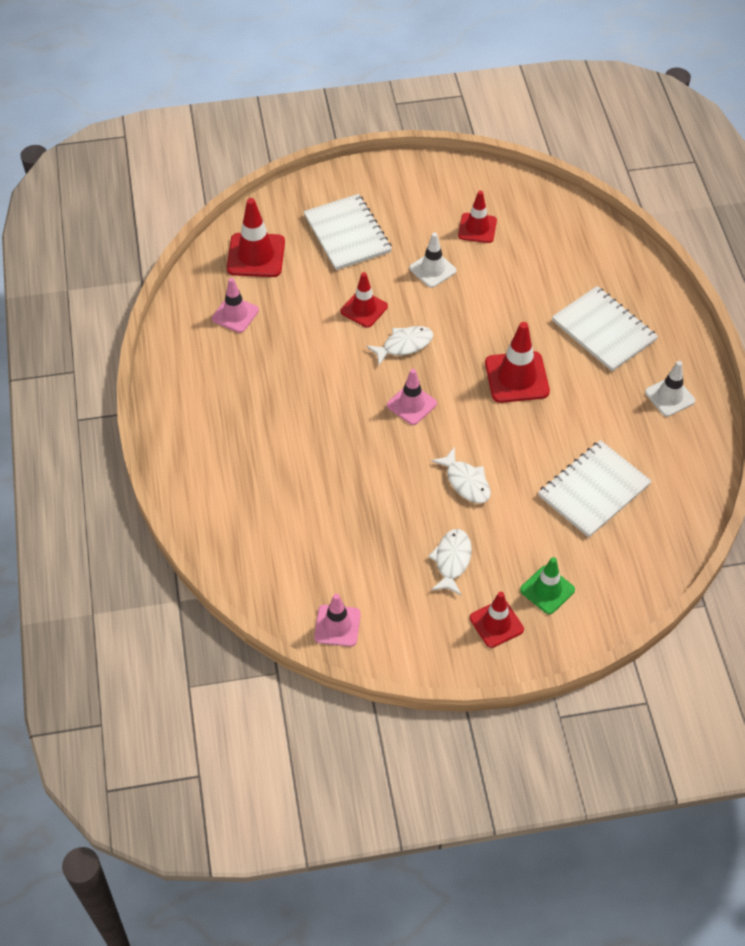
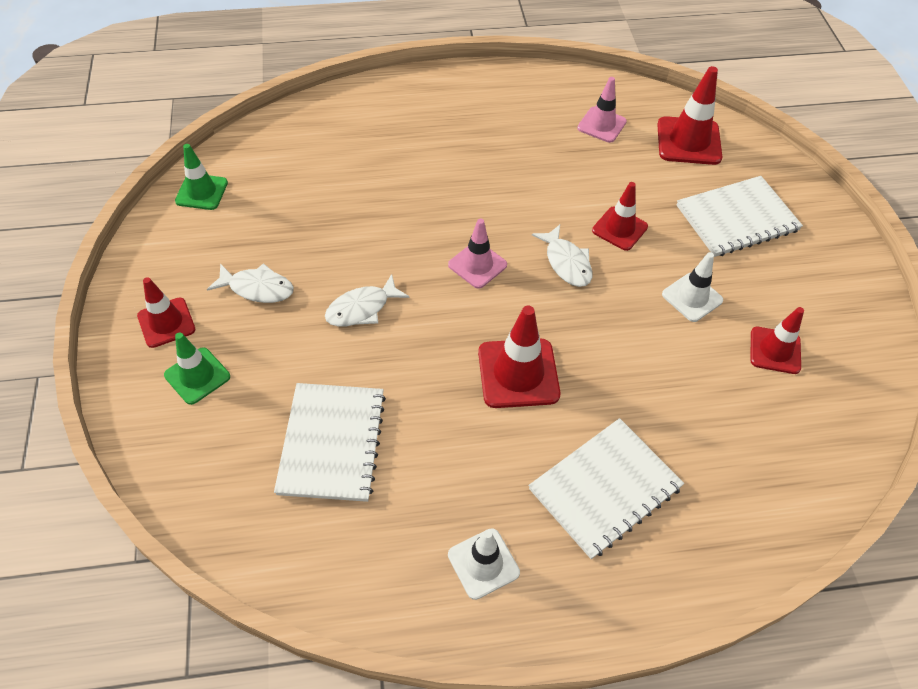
camera: 90 degrees right, 0 degrees up
(337, 625) = (201, 192): pink traffic cone -> green traffic cone
(594, 490) = (332, 443): white notebook -> white notebook turned 45 degrees clockwise

